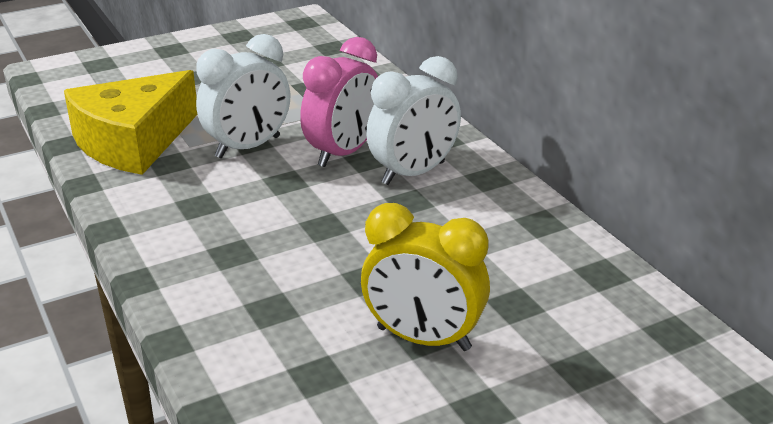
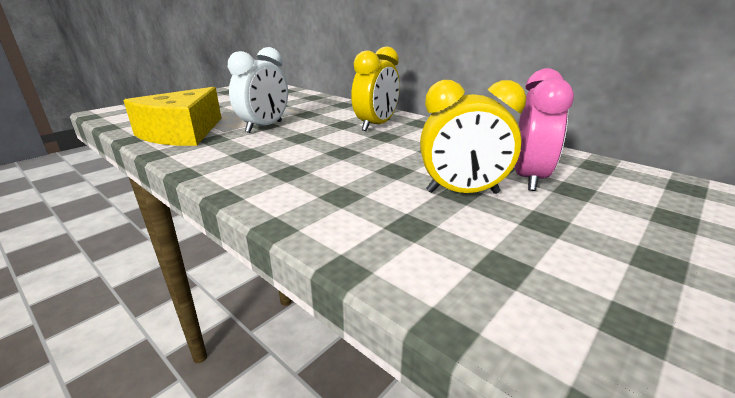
camera: 20 degrees left, 5 degrees down
(343, 153) = (327, 123): pink clock -> pink clock (529, 178)
(413, 173) = (376, 125): white clock -> yellow clock

